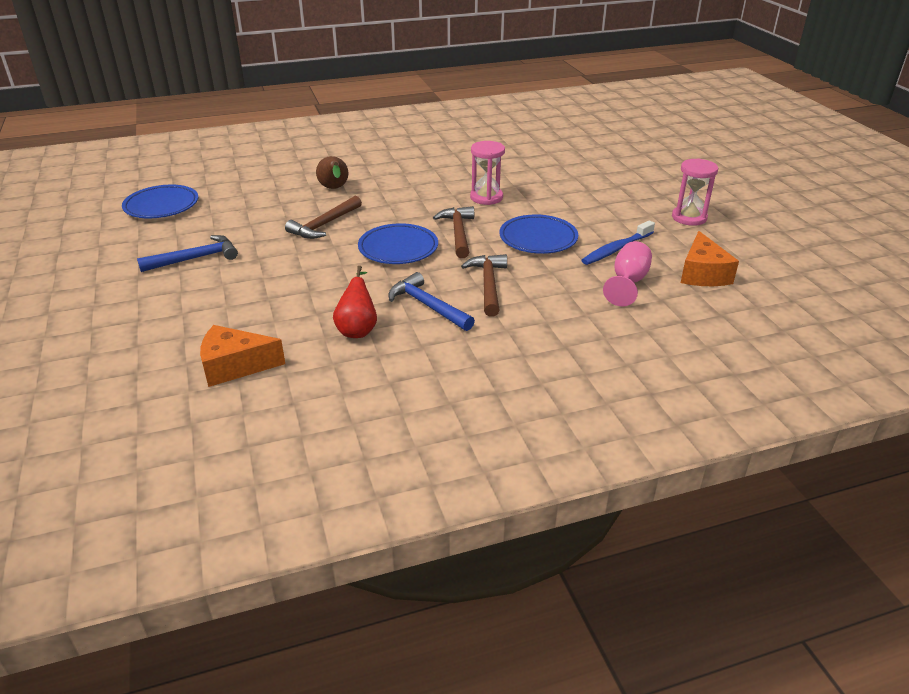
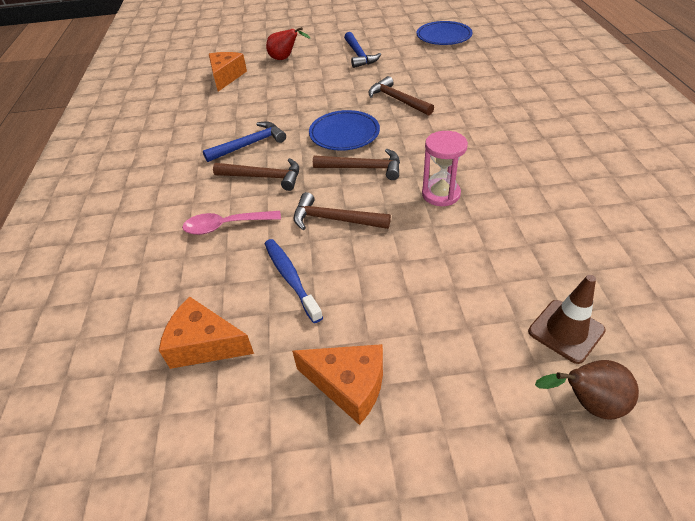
camera: 105 degrees right, 10 degrees up
(334, 189) = (470, 103): brown pear -> brown pear (587, 403)
(358, 329) = (238, 115): red pear -> red pear (285, 59)
(538, 239) = (335, 219): blue plate -> brown hammer
(572, 292) = (226, 226): none -> pink spoon
(602, 161) = (566, 331): none -> brown traffic cone
(628, 282) = (221, 270): pink goblet -> none
(689, 217) = (348, 385): pink hourglass -> orange cheese

